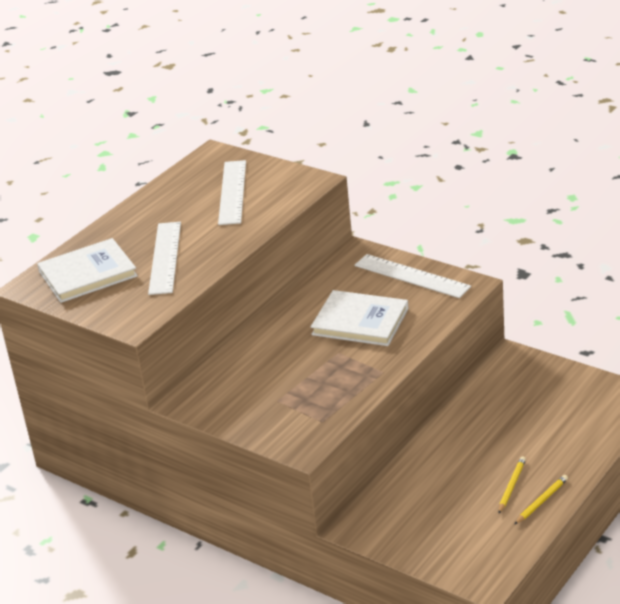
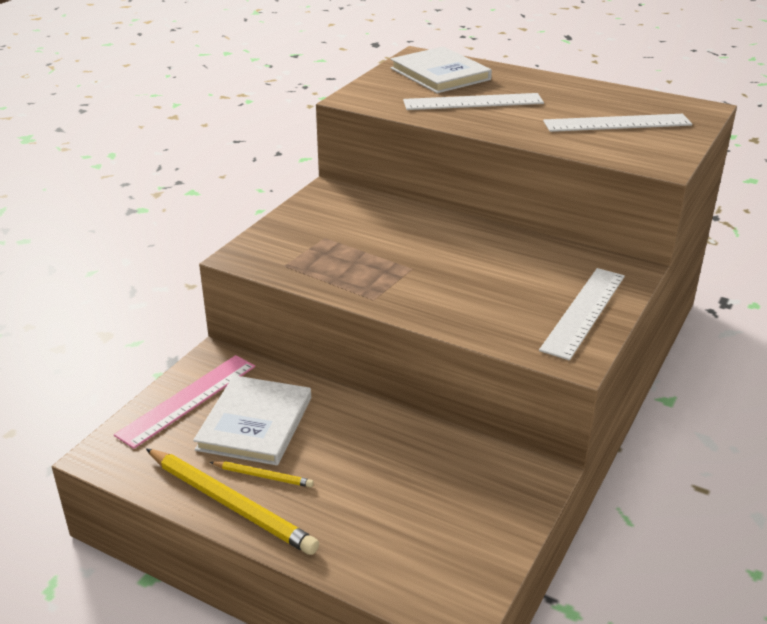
camera: 80 degrees right, 0 degrees up
(360, 321) = (475, 279): white book -> white book (255, 423)
(414, 537) = (188, 400): none -> pink ruler
(541, 501) = (230, 503): yellow pencil -> yellow pencil, size x2.03

